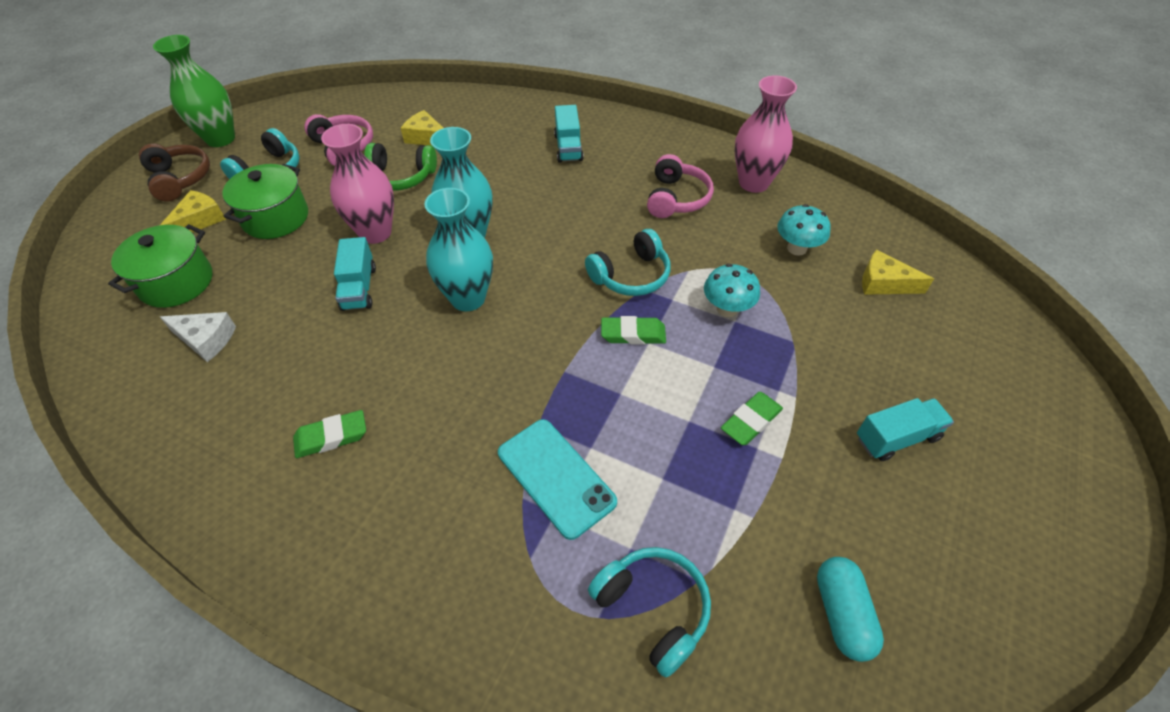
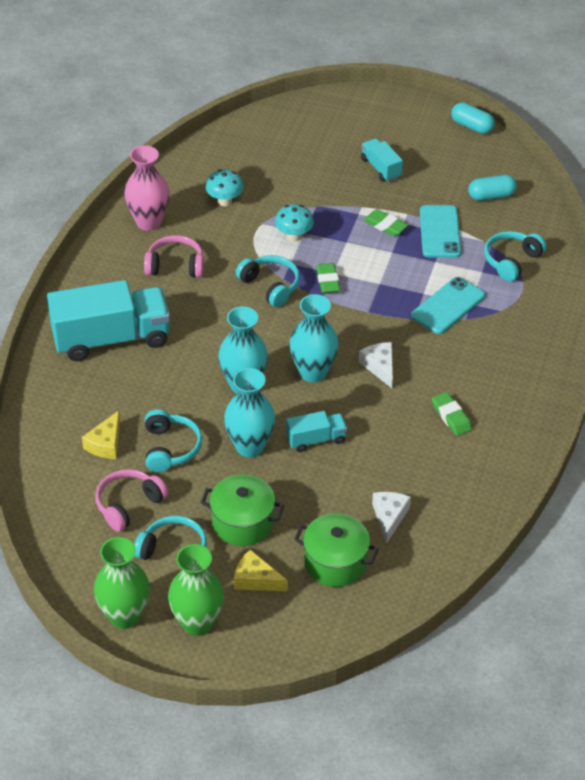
camera: 100 degrees left, 5 degrees down
(179, 179) = (197, 623): brown headphones -> green vase
(375, 232) = (249, 446): pink vase -> turquoise vase
(401, 177) = (170, 448): green headphones -> turquoise headphones
(455, 368) = (380, 367): none -> white cheese
(568, 147) = (111, 338): turquoise truck -> turquoise truck, size x2.08
(735, 499) = (439, 232): none -> turquoise phone
(884, 283) = (253, 162): yellow cheese -> none
(1064, 624) = (472, 126): none -> turquoise capsule

